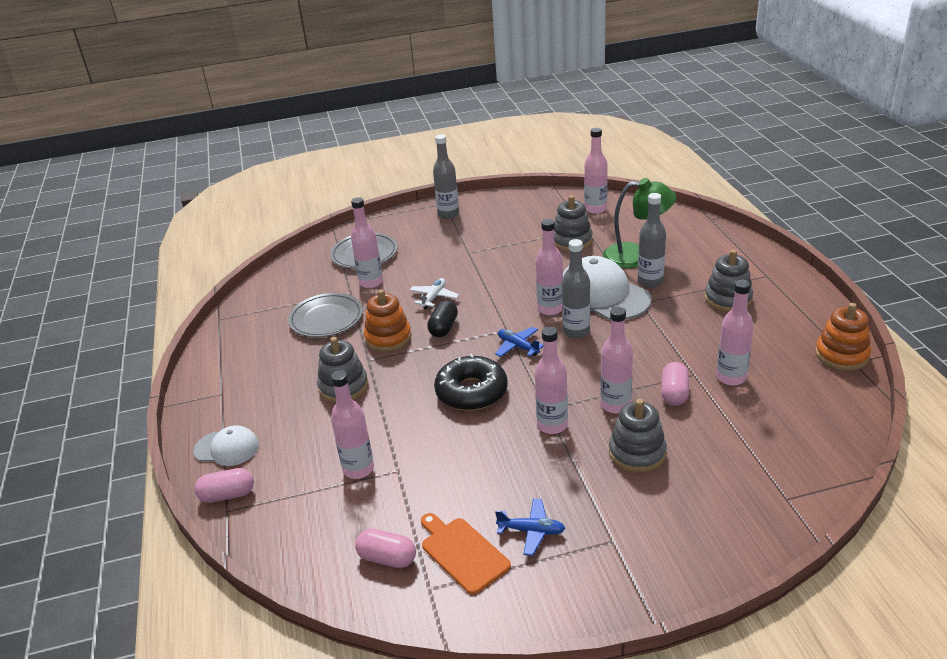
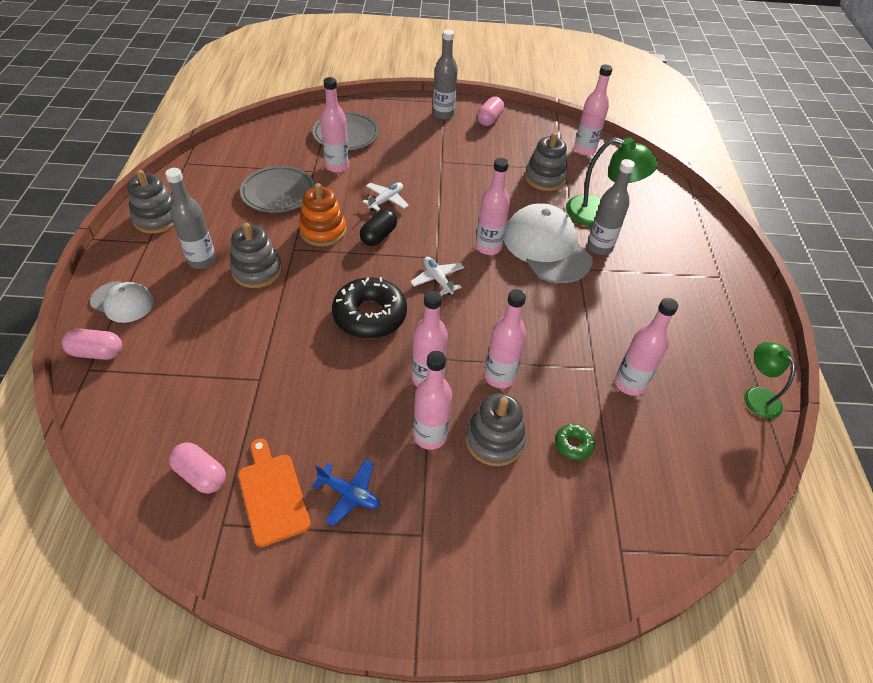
camera: 10 degrees right, 15 degrees up
(358, 469) = (225, 365): pink bottle -> pink bottle (430, 436)
(518, 346) = (437, 279): blue plane -> white plane
(576, 331) = (501, 280): grey bottle -> grey bottle (202, 260)
(674, 393) = (563, 383): pink capsule -> pink capsule (489, 119)
(707, 436) = (573, 445): none -> green donut
(728, 299) = (668, 291): grey stacking toy -> grey stacking toy (157, 218)
(841, 355) = (757, 396): orange stacking toy -> green lamp

